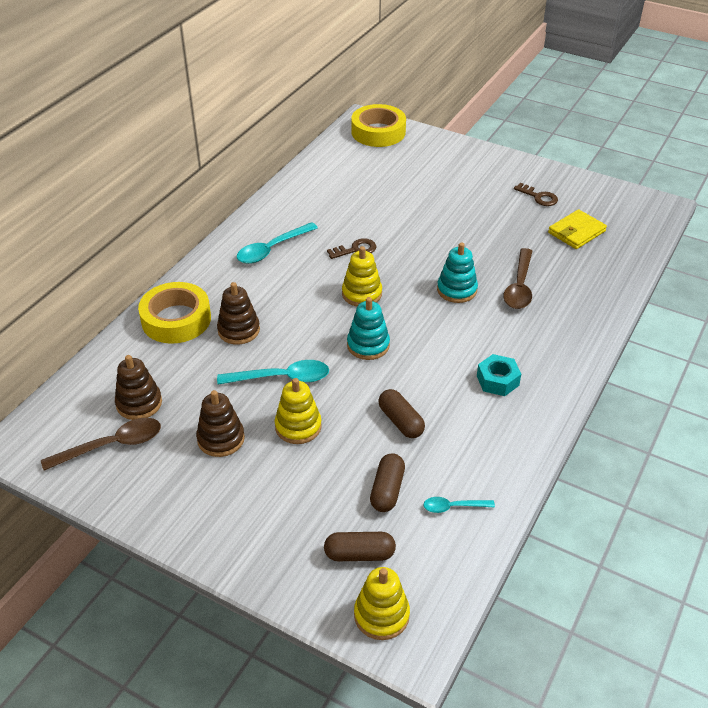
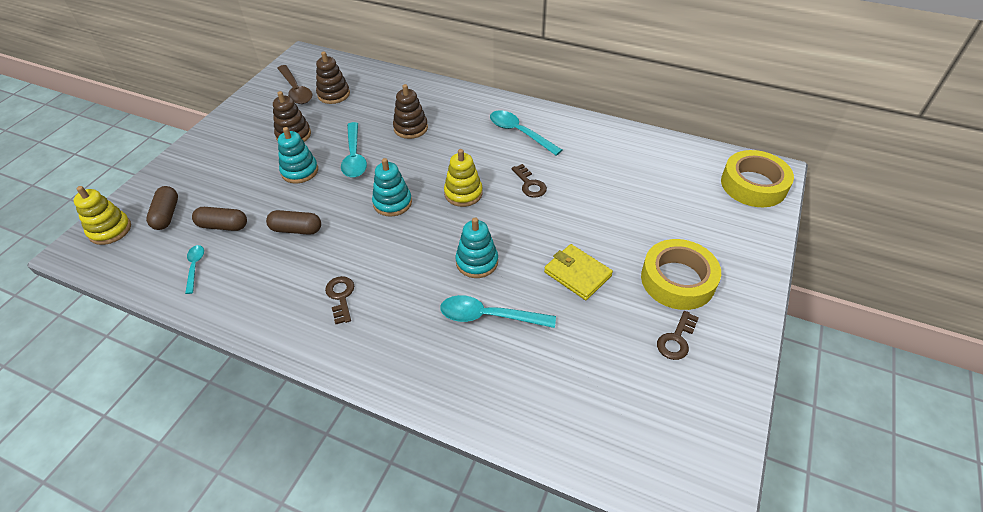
camera: 85 degrees right, 5 degrees up
(176, 319) = (422, 96): yellow tape -> yellow tape (677, 280)
(298, 427) = (299, 171): yellow stacking toy -> turquoise stacking toy
(401, 421) = (296, 229): brown capsule -> brown capsule turned 45 degrees clockwise
(497, 380) = (341, 296): turquoise nut -> brown key
(519, 286) = (489, 316): brown spoon -> turquoise spoon
(576, 232) = (609, 380): yellow wallet -> yellow wallet (577, 274)

